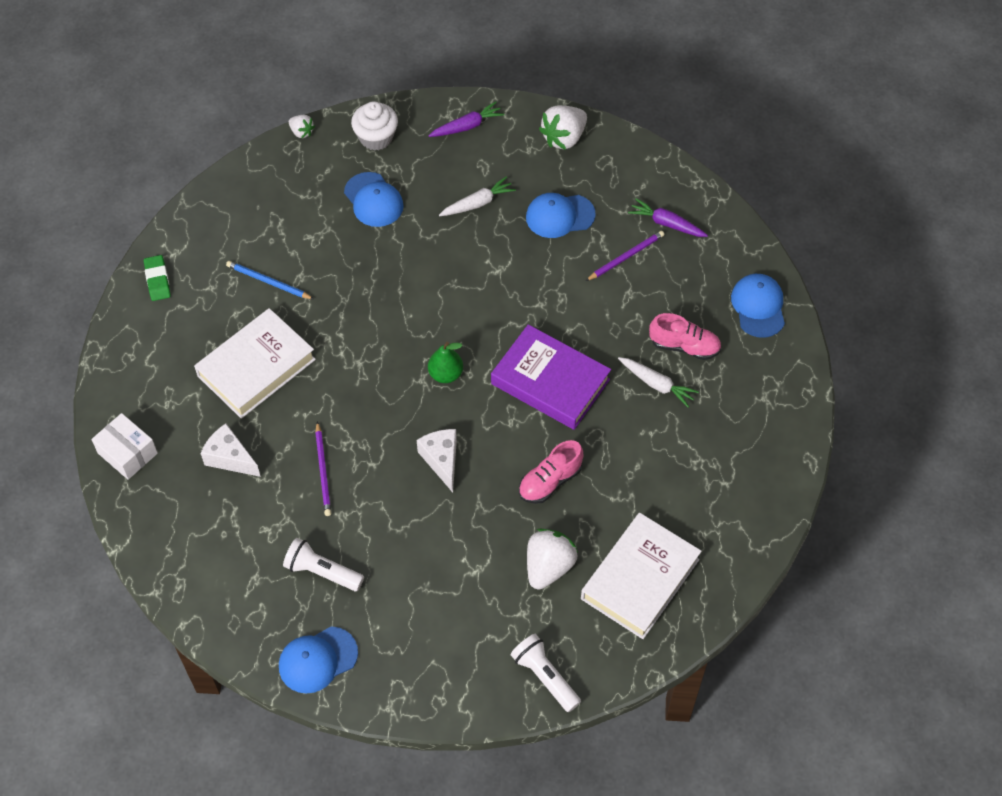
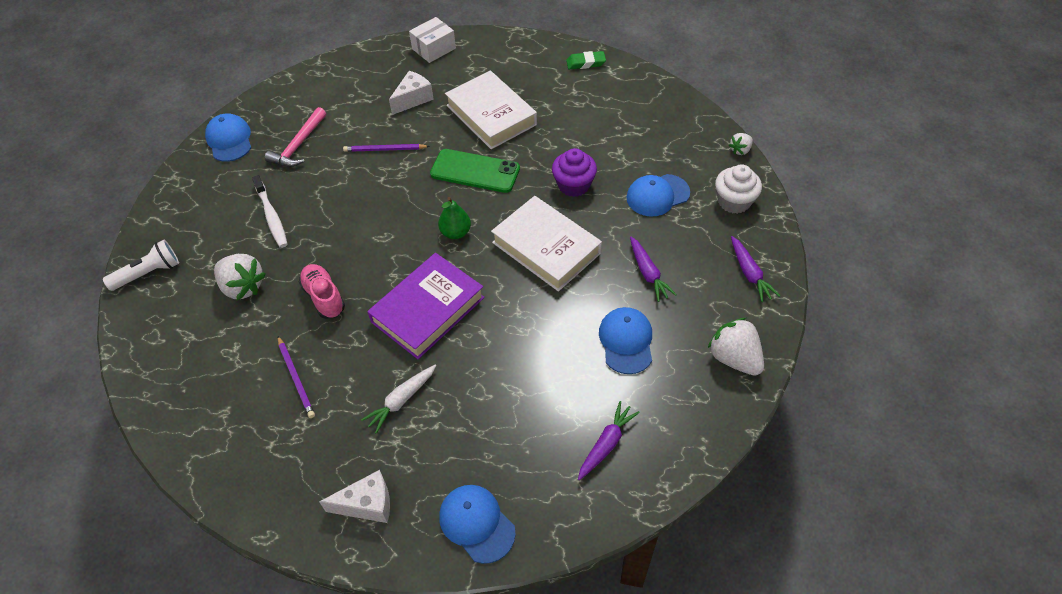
camera: 100 degrees right, 5 degrees down
(268, 282) = (574, 124): blue pencil -> none
(322, 571) = (298, 145): white flashlight -> pink hammer
(352, 370) = (475, 171): none -> green phone
(365, 274) = (573, 185): none -> purple cupcake
(442, 460) = (370, 223): white cheese -> white cheese (367, 504)
(443, 568) = (271, 216): none -> white toothbrush
(478, 203) = (648, 273): white carrot -> purple carrot
(626, 257) = (565, 396): purple pencil -> purple pencil (296, 378)
(640, 579) = (202, 354): white book -> white book (546, 248)
(684, 346) = (441, 434): pink shoe -> none
(758, 306) = (476, 523): blue cap -> blue cap turned 135 degrees counterclockwise

